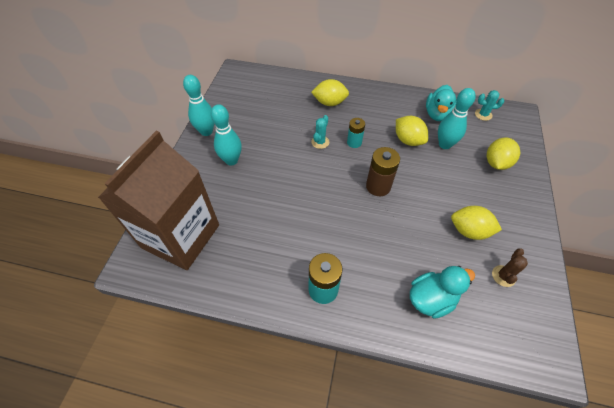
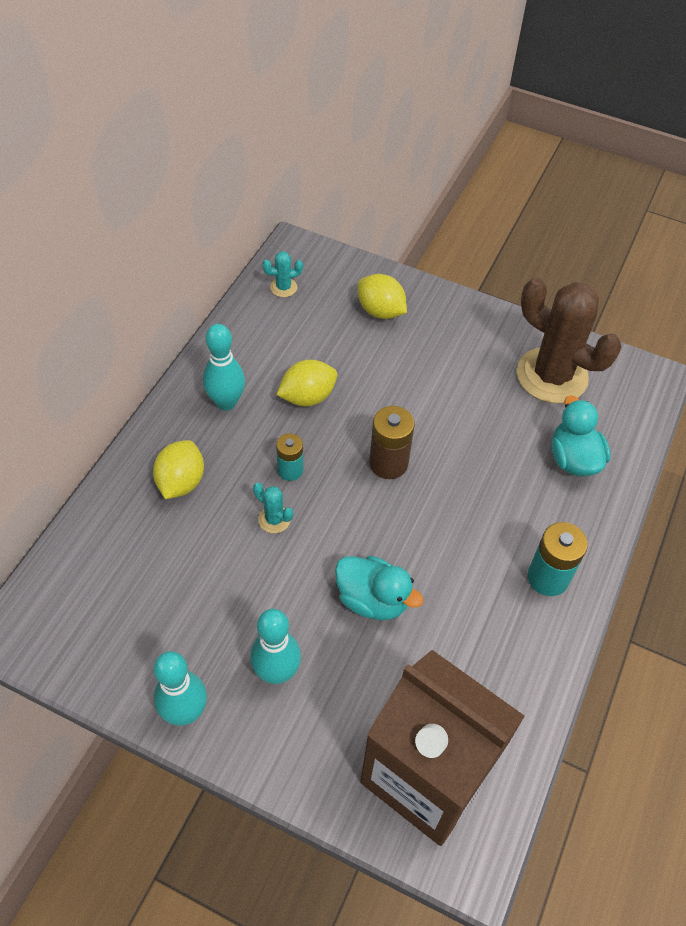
camera: 80 degrees left, 0 degrees up
(437, 114) = (264, 341): turquoise duck -> turquoise duck (373, 599)
(444, 144) = (329, 355): turquoise bowling pin -> turquoise bowling pin (226, 402)
(469, 231) = (484, 384): yellow lemon -> none
(483, 114) = (283, 287): turquoise cactus -> turquoise cactus turned 60 degrees clockwise
(503, 276) = (551, 376): brown cactus -> brown cactus, size x2.49

